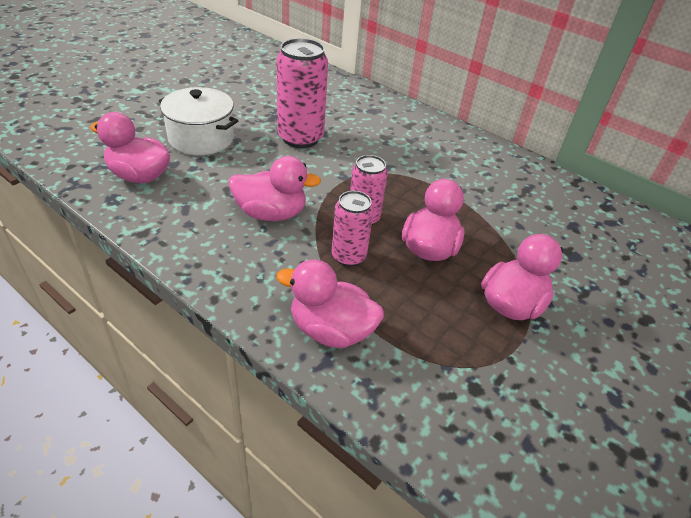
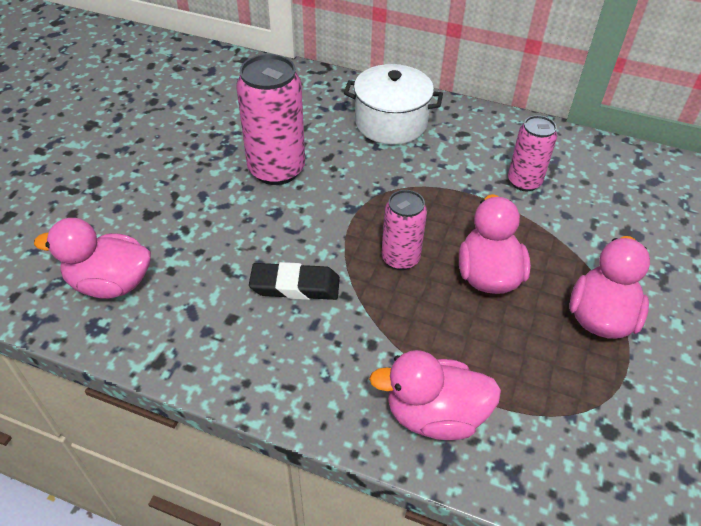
camera: 15 degrees left, 5 degrees up
(201, 138) = (158, 205): white pot -> white pot (391, 122)
(271, 213) = (295, 286): pink duck -> black eraser
(348, 256) = (408, 314): pink can -> pink can (524, 182)

